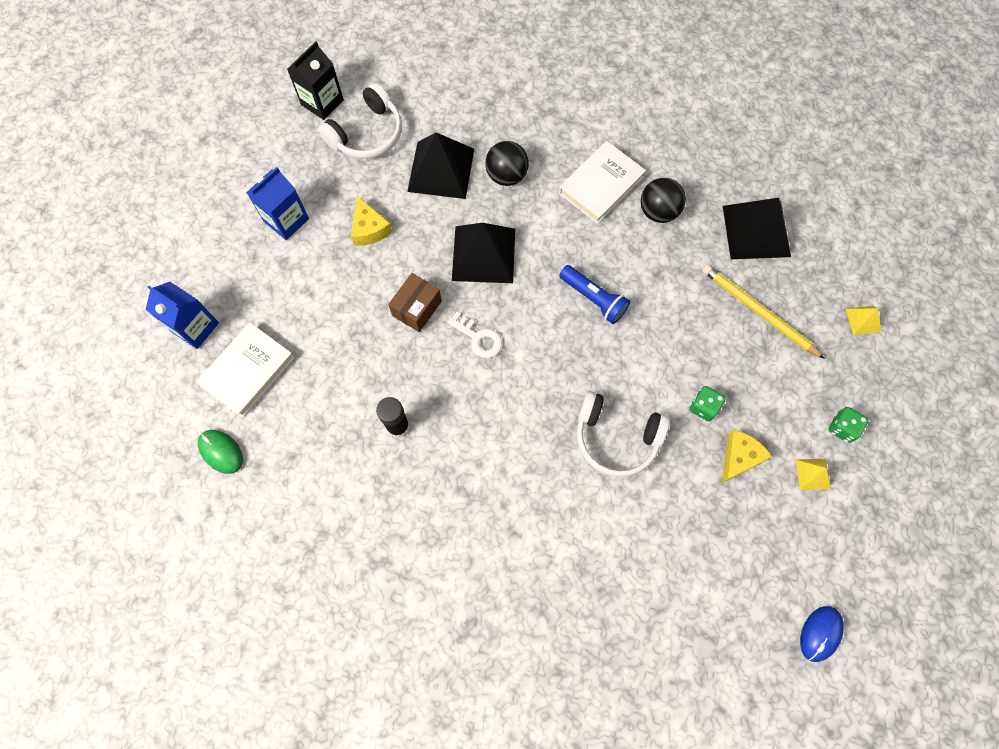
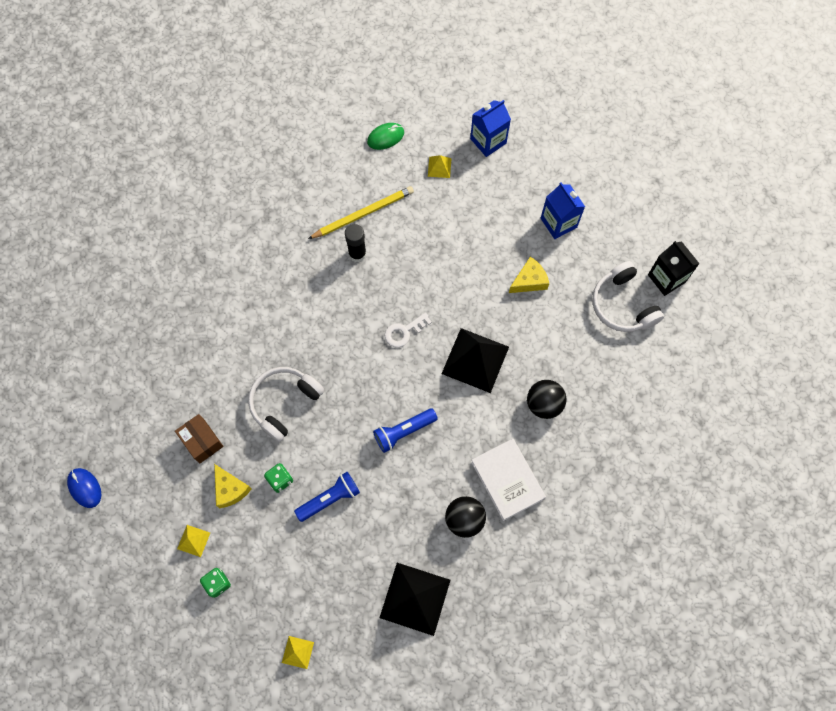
camera: 110 degrees right, 0 degrees up
(248, 371) = (439, 167): white book -> yellow pyramid
(369, 229) = (529, 281): yellow cheese -> yellow cheese turned 150 degrees clockwise
(417, 308) = (446, 295): brown box -> brown box (202, 441)
(441, 170) = (567, 352): black pyramid -> none
(699, 347) = (329, 499): none -> blue flashlight
(758, 311) = (341, 563): yellow pencil -> yellow pencil (363, 214)

